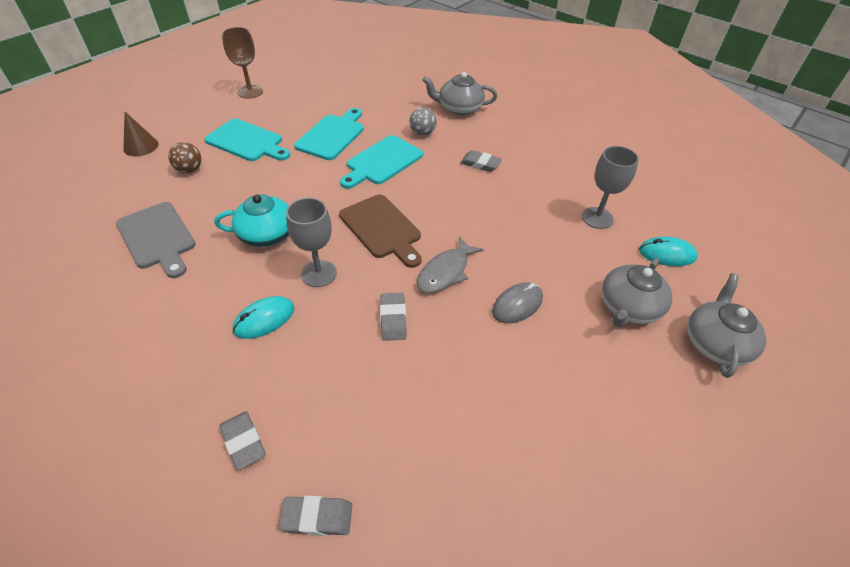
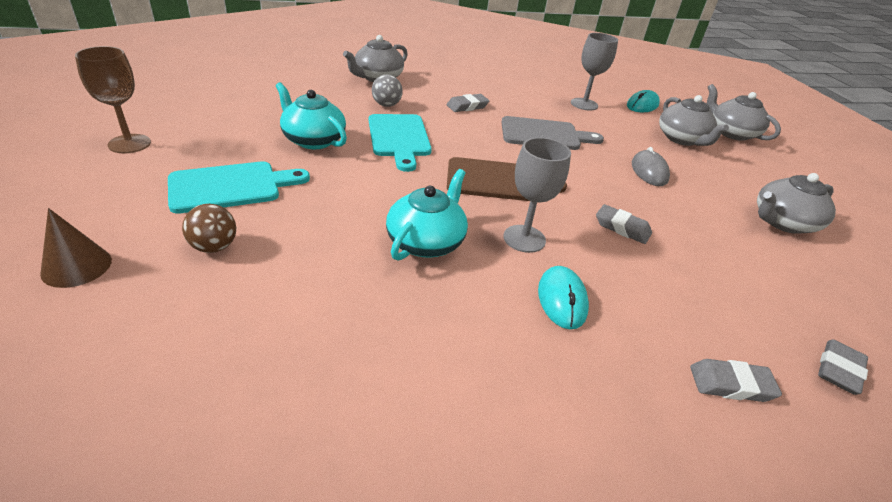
camera: 55 degrees left, 10 degrees down
(158, 237) = (323, 327): grey cutting board -> grey cutting board (544, 134)
(332, 135) = (313, 140): turquoise cutting board -> turquoise teapot
(445, 272) = (585, 180): grey fish -> none
(543, 433) = (782, 222): none -> grey teapot

